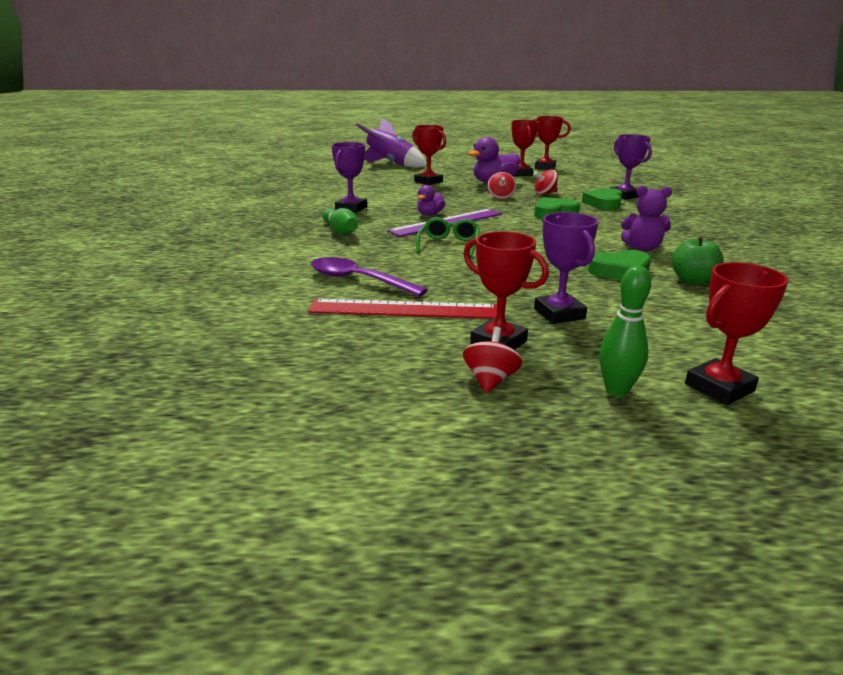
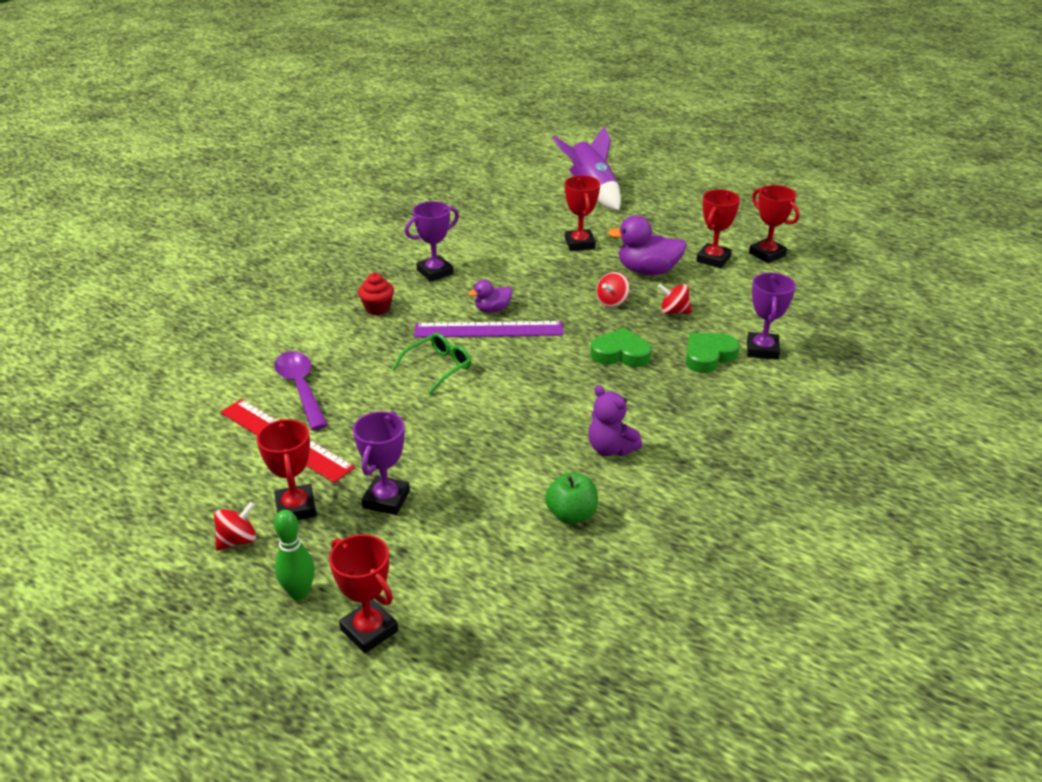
camera: 35 degrees right, 10 degrees up
(340, 231) = (377, 308): green bowling pin -> red cupcake
(620, 271) = (527, 472): green heart -> none
(719, 387) = (369, 630): red trophy -> red trophy turned 45 degrees clockwise

